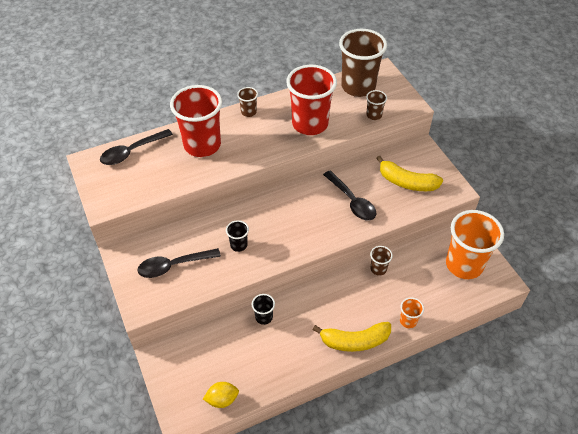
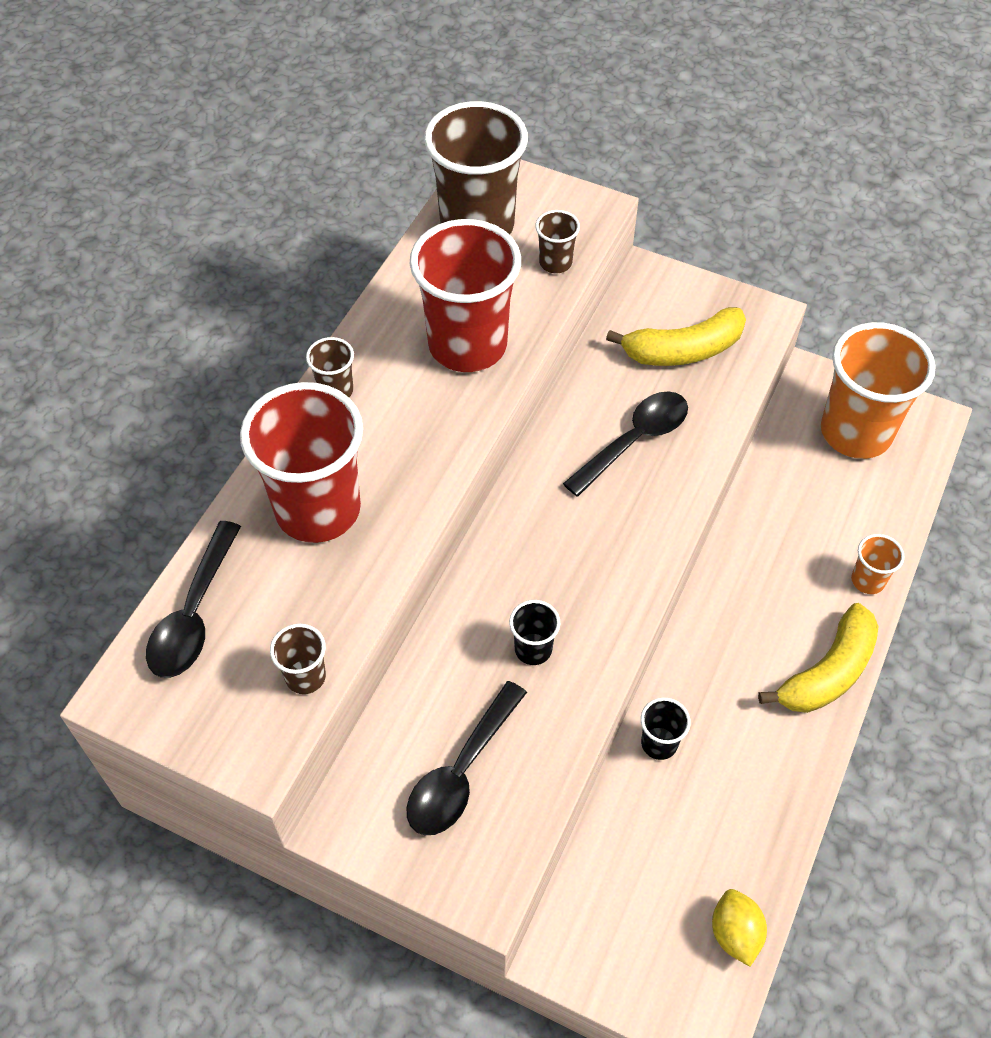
camera: 40 degrees left, 5 degrees up
(222, 399) = (735, 933): yellow lemon -> yellow lemon turned 45 degrees counterclockwise
(352, 201) = (634, 440): black spoon -> black spoon turned 60 degrees counterclockwise
(378, 269) = (747, 528): brown cup -> brown cup (305, 677)

